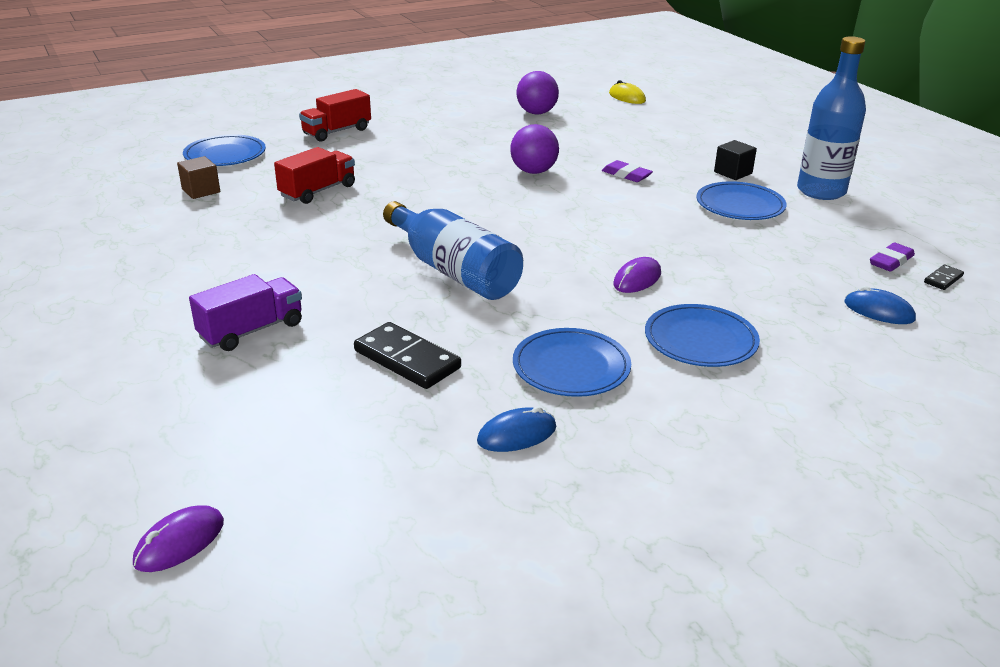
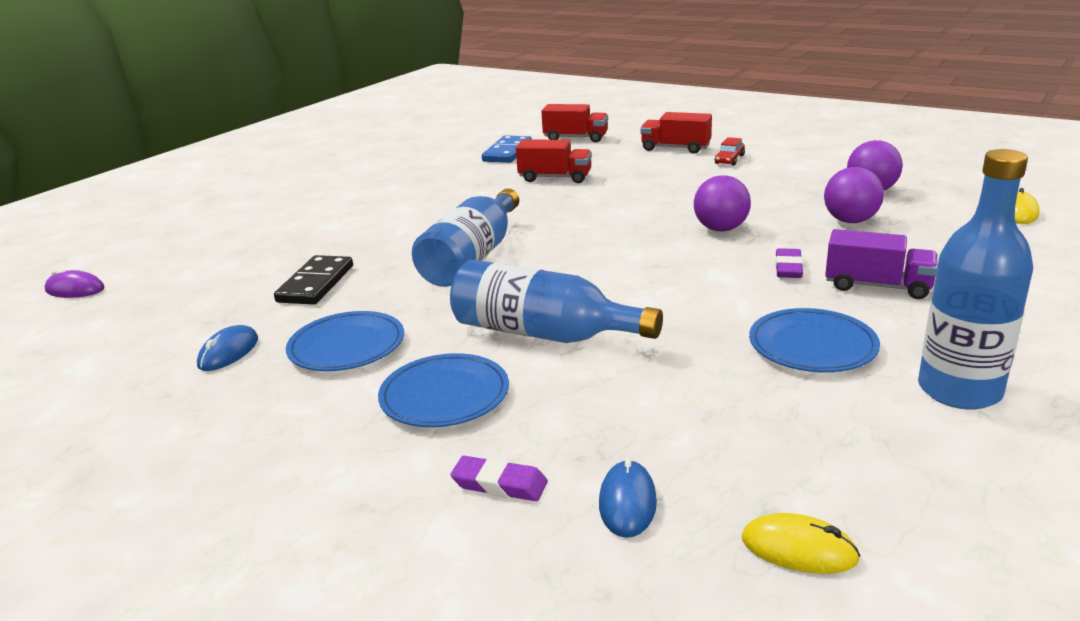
camera: 65 degrees right, 5 degrees down
(201, 191) = (507, 152): brown cube -> blue domino
(225, 155) = (575, 138): blue plate -> red truck
(251, 330) = (322, 229): purple truck -> purple truck (877, 286)
(400, 125) = (729, 159): none -> red car
(517, 434) = (228, 352): blue mouse -> blue mouse turned 75 degrees clockwise
(577, 135) = (850, 221): none -> purple ball
(637, 279) = (543, 333): purple mouse -> blue bottle
(733, 173) = (907, 320): black cube -> none
(891, 261) = (799, 489): purple eraser -> purple eraser (499, 484)
(943, 279) = (798, 549): black domino -> yellow mouse

